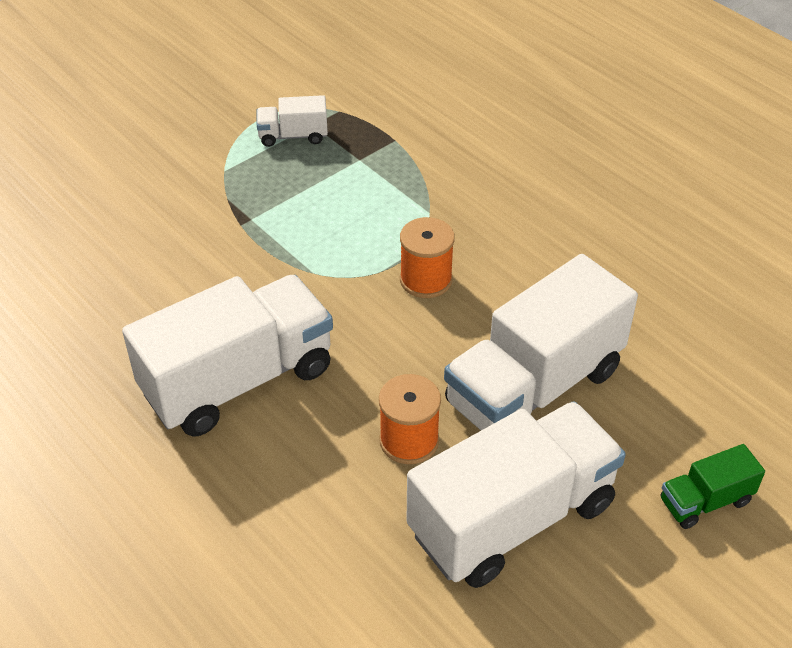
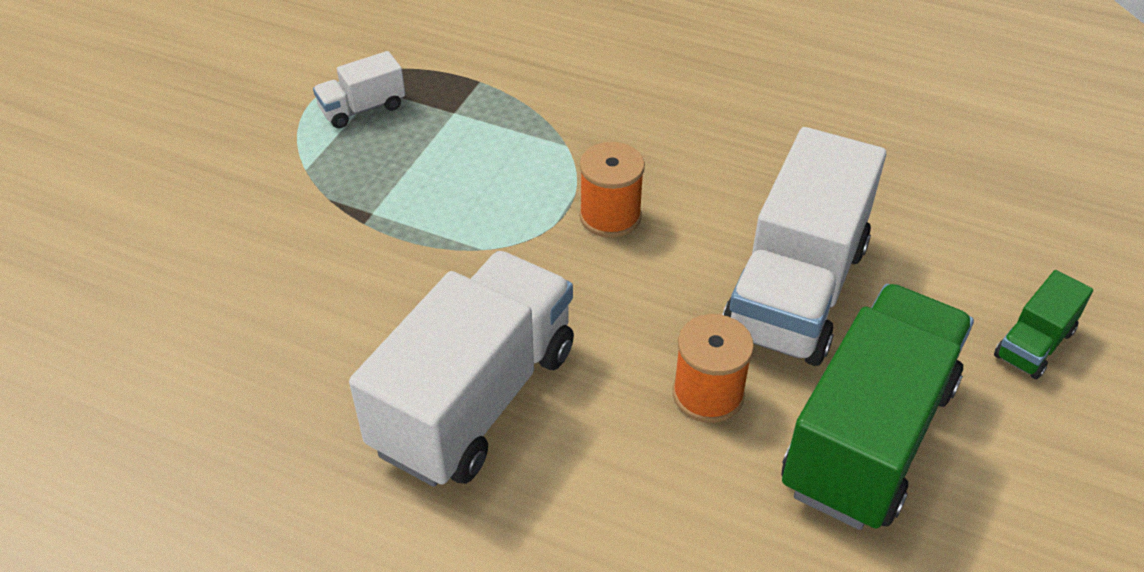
camera: 25 degrees left, 0 degrees up
(511, 518) = (868, 436): white truck -> green truck

